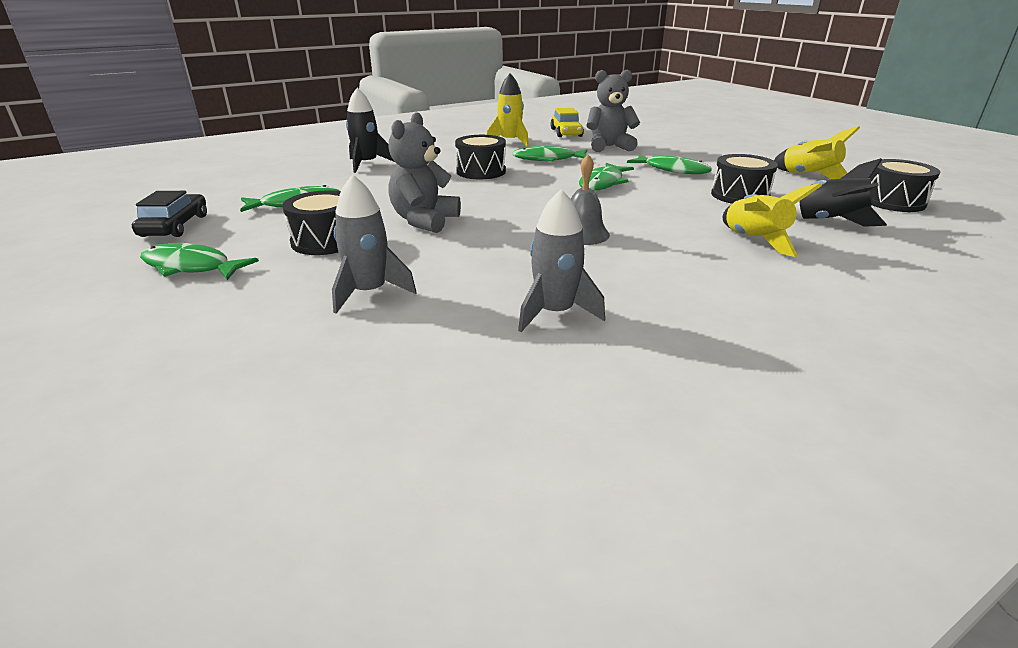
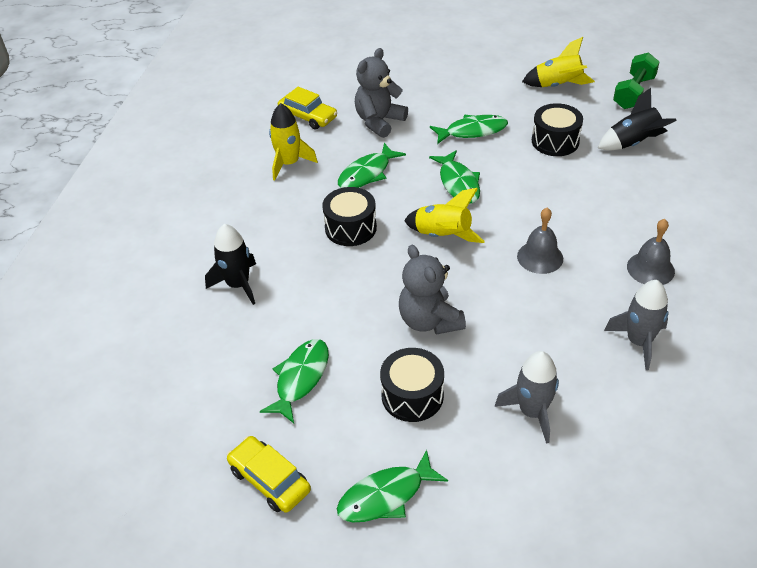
camera: 45 degrees left, 15 degrees up
(175, 226) = (270, 480): black car -> yellow car
(676, 284) = (650, 268): none -> grey bell
(753, 241) = (627, 194): yellow rocket -> yellow rocket (443, 236)
(893, 202) = (633, 92): black drum -> green dumbbell

